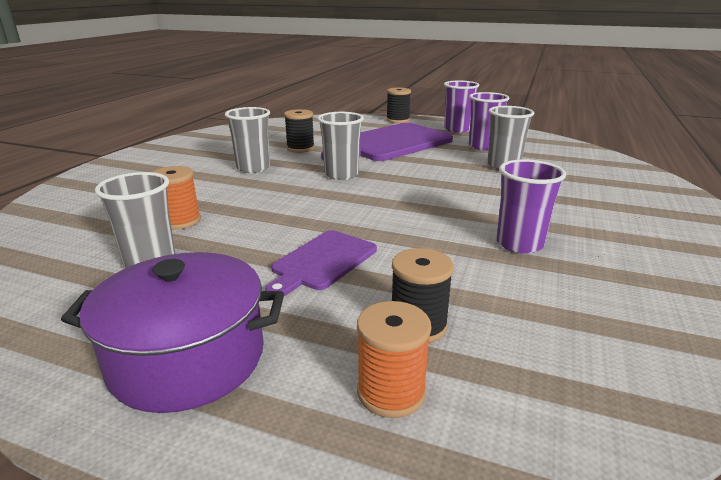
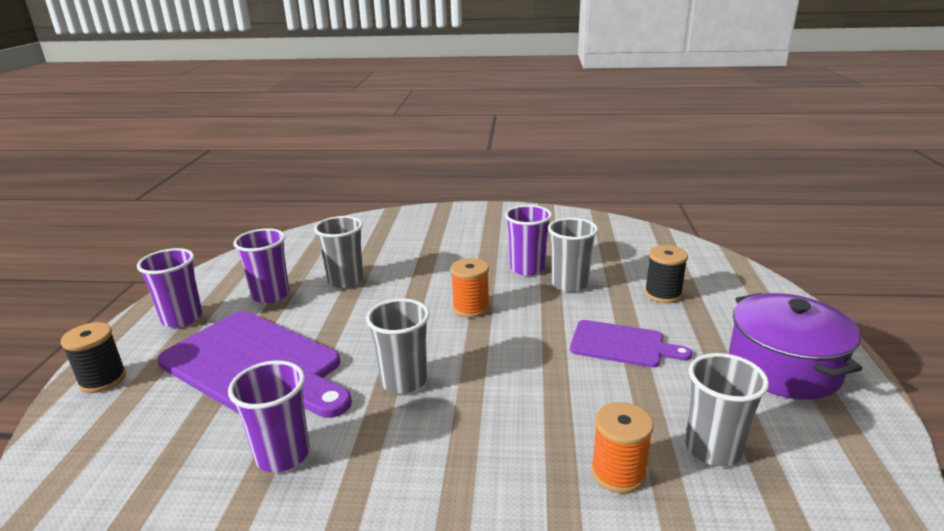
camera: 105 degrees left, 0 degrees up
(253, 168) = (399, 478): grey cup -> grey cup (569, 284)
(300, 148) = (282, 455): black spool -> purple cup
(391, 392) = (725, 295): orange spool -> orange spool (471, 308)

